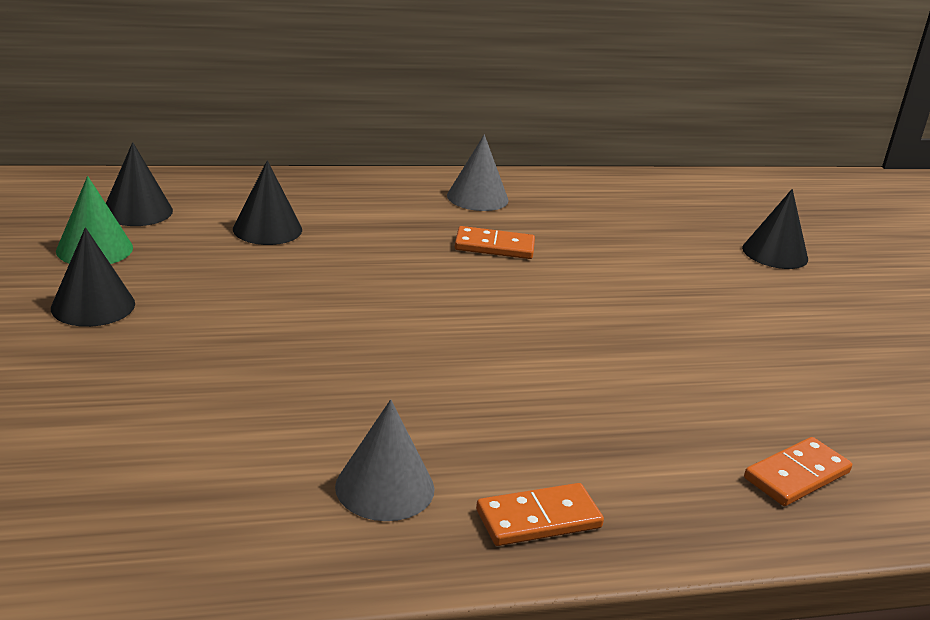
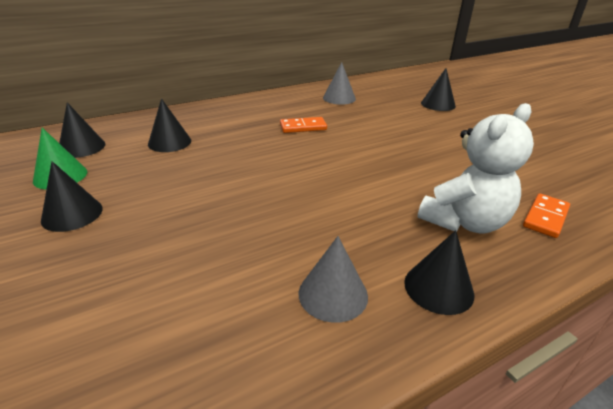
camera: 15 degrees left, 5 degrees up
(477, 197) = (278, 104): grey cone -> grey cone (339, 98)
(538, 519) = (438, 288): orange domino -> black cone
(652, 449) = (464, 222): none -> white teddy bear

